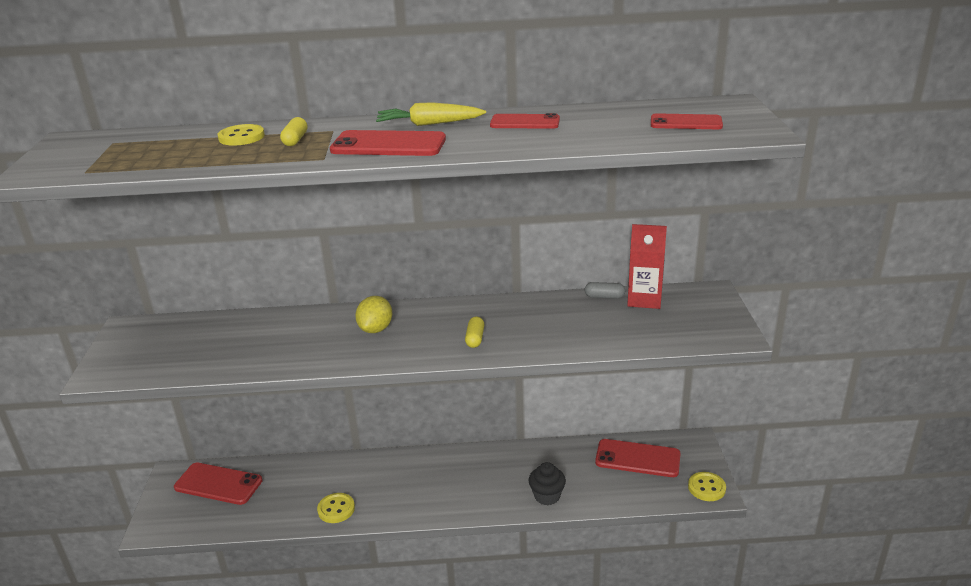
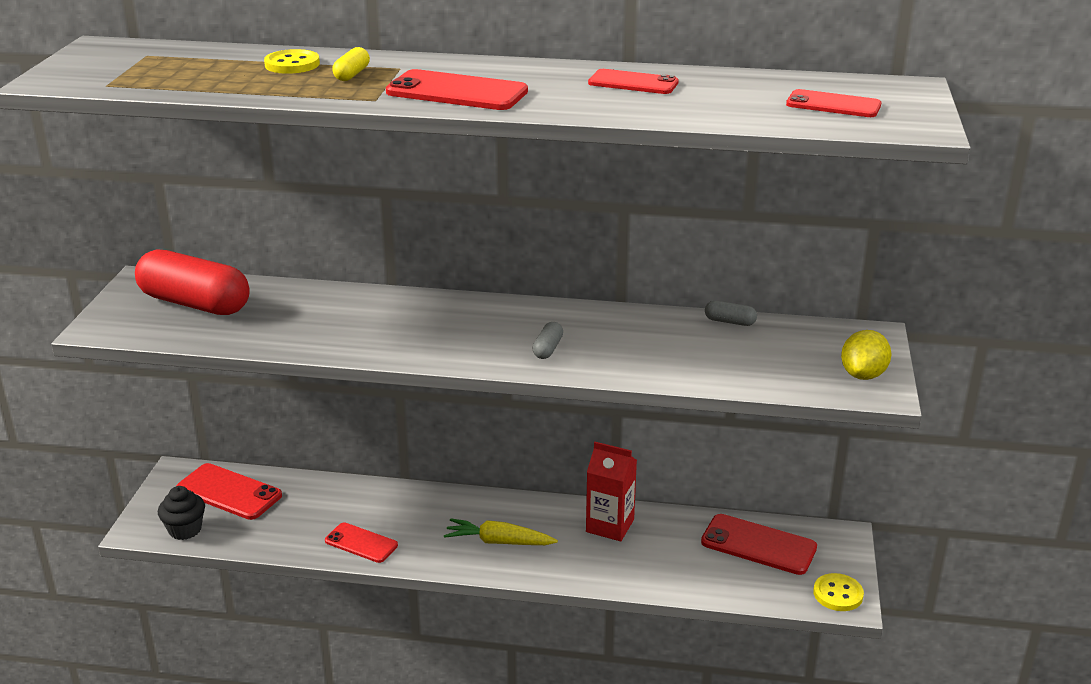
camera: 10 degrees right, 0 degrees up
(176, 341) = (195, 303): none -> red capsule
(336, 509) = (361, 543): yellow button -> red phone
(376, 329) = (431, 321): yellow lemon -> yellow lemon (863, 375)
(429, 124) = (517, 72): yellow carrot -> yellow carrot (499, 542)
(475, 338) = (548, 349): yellow capsule -> grey capsule
(547, 496) = (626, 570): black cupcake -> black cupcake (185, 530)
(644, 299) = (780, 332): red carton -> red carton (610, 526)

